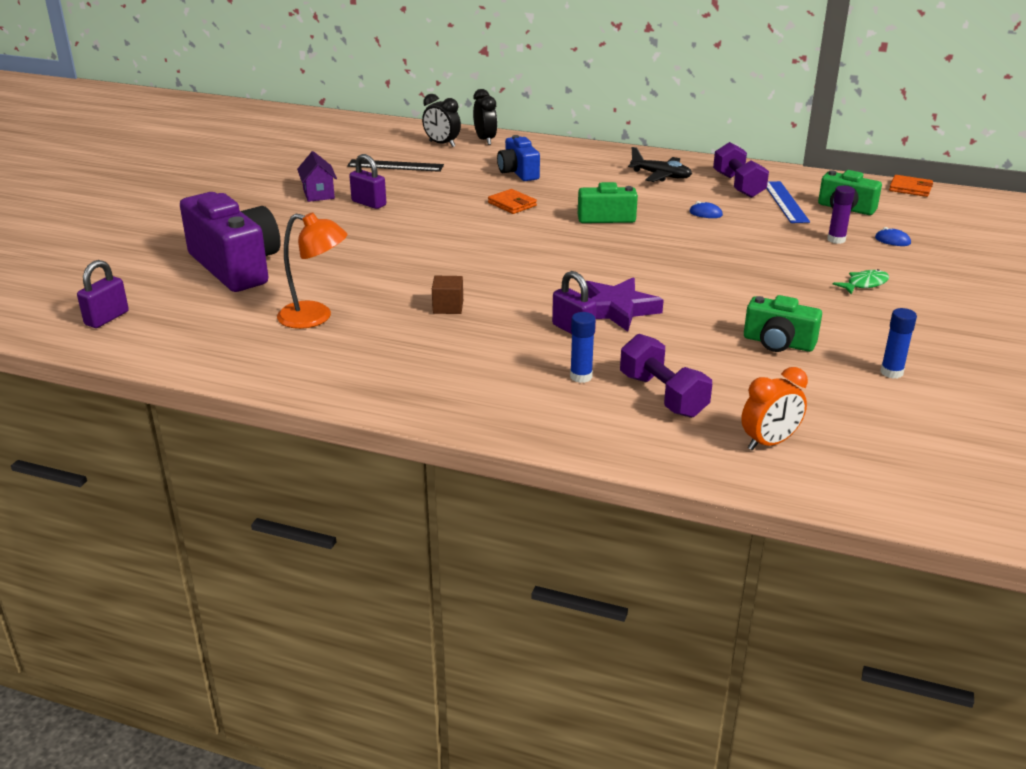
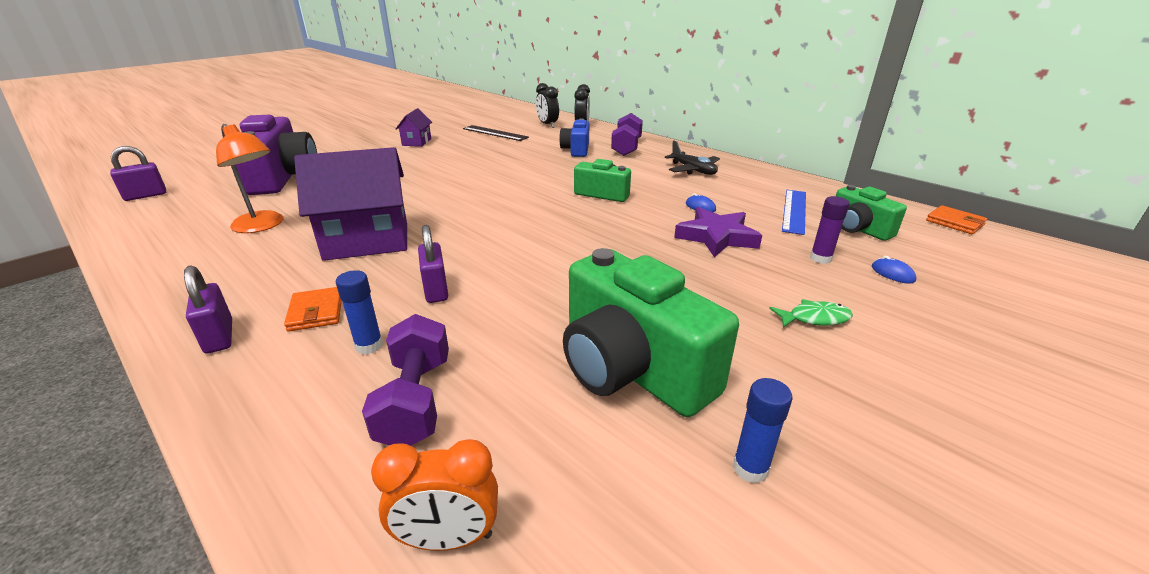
camera: 25 degrees right, 0 degrees up
(369, 203) = (438, 153): purple padlock -> purple padlock (219, 337)
(448, 307) = (367, 241): brown cube -> purple house
(512, 204) = (540, 171): orange wallet -> orange wallet (316, 312)
(616, 309) = (504, 279): purple star -> purple star (716, 237)
(738, 185) = (758, 189): purple dumbbell -> purple dumbbell (626, 147)
(778, 343) = (632, 368): green camera -> green camera, size x1.81

